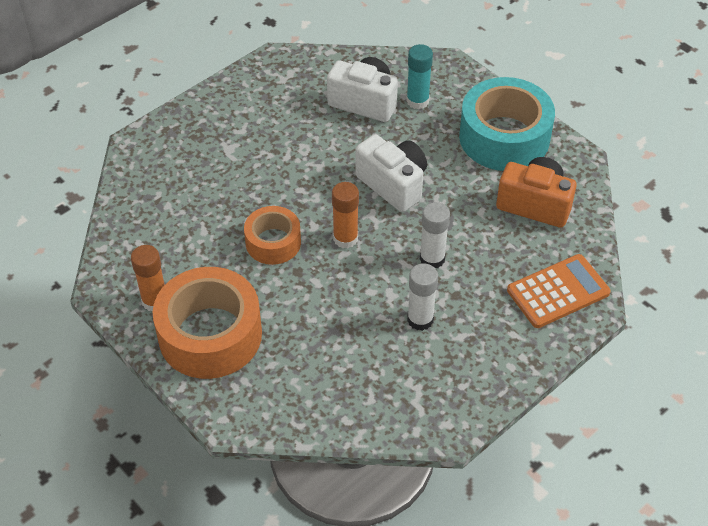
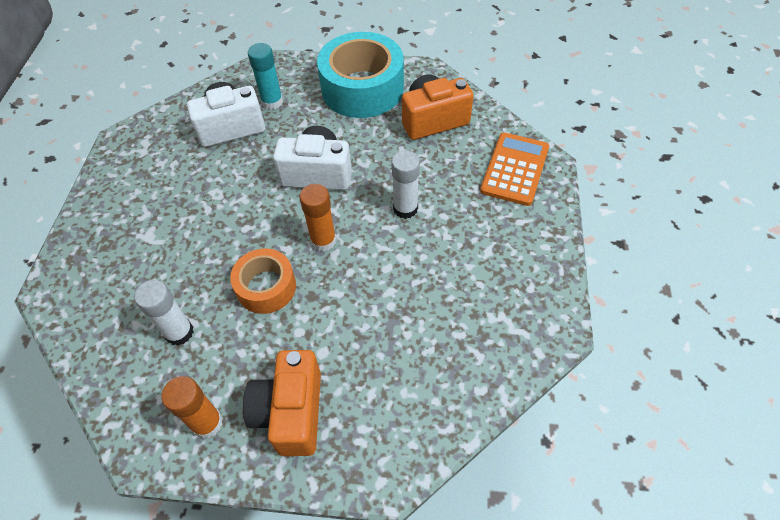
camera: 40 degrees left, 5 degrees up
(210, 335) = (291, 412): orange tape -> orange camera
(420, 319) = (446, 261): white glue stick -> white glue stick (179, 332)

